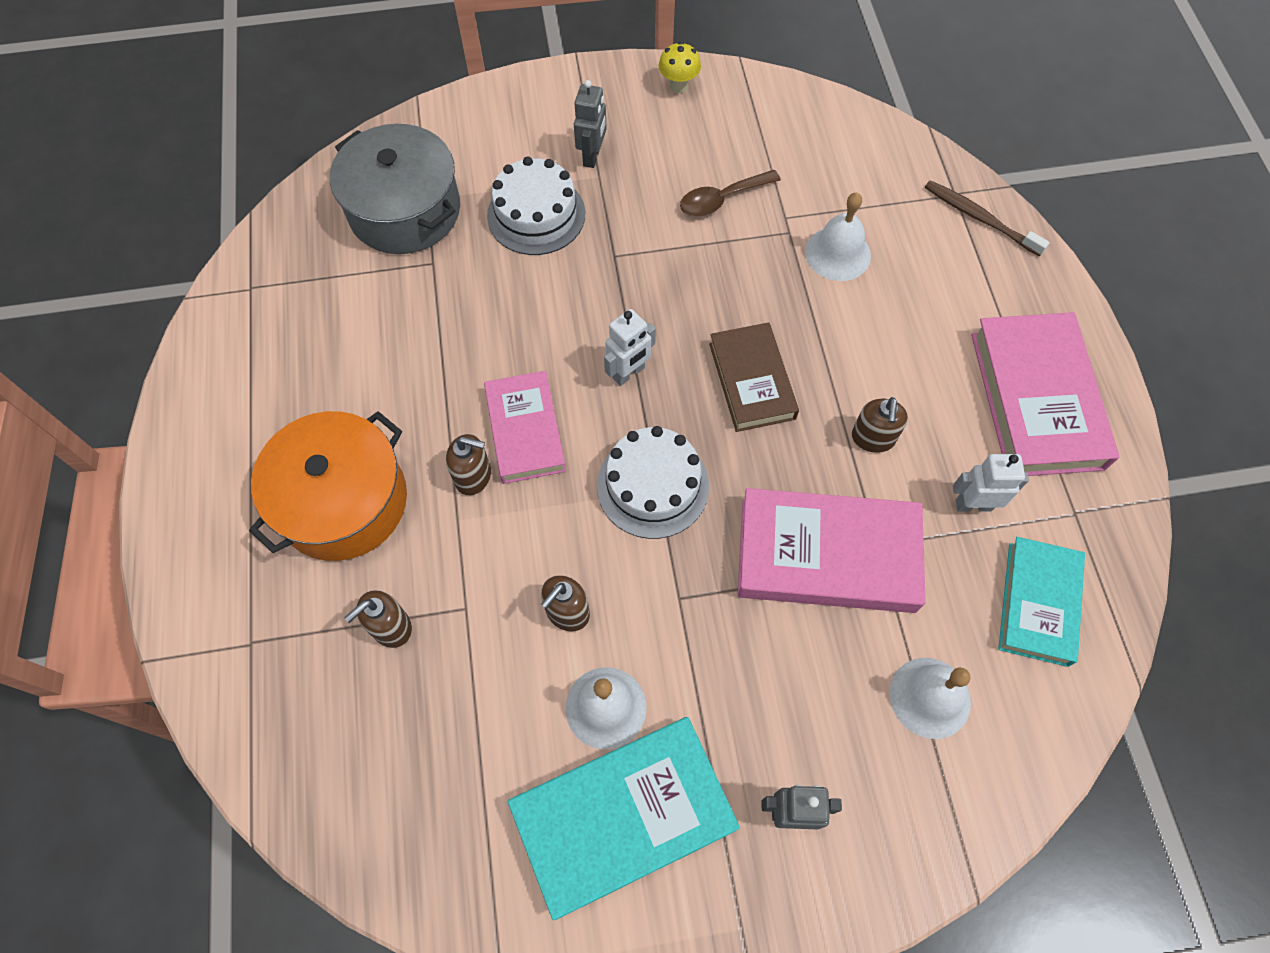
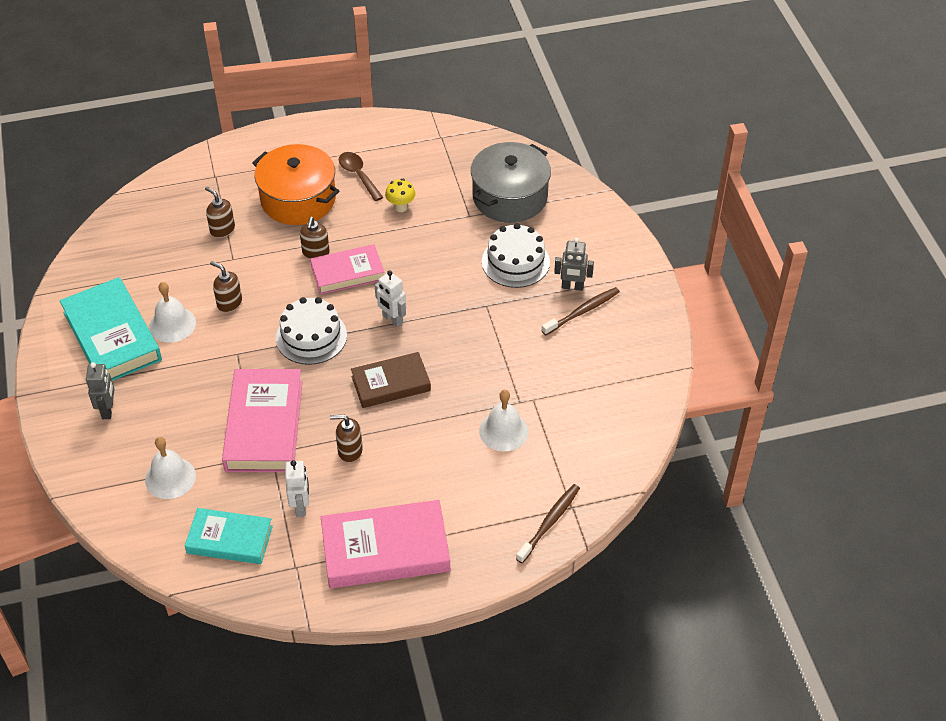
camera: 85 degrees right, 15 degrees down
(637, 150) = (582, 311): none -> brown toothbrush
(678, 86) = (650, 331): yellow mushroom -> yellow mushroom (401, 207)
(722, 199) = (544, 362): brown spoon -> brown spoon (358, 175)

